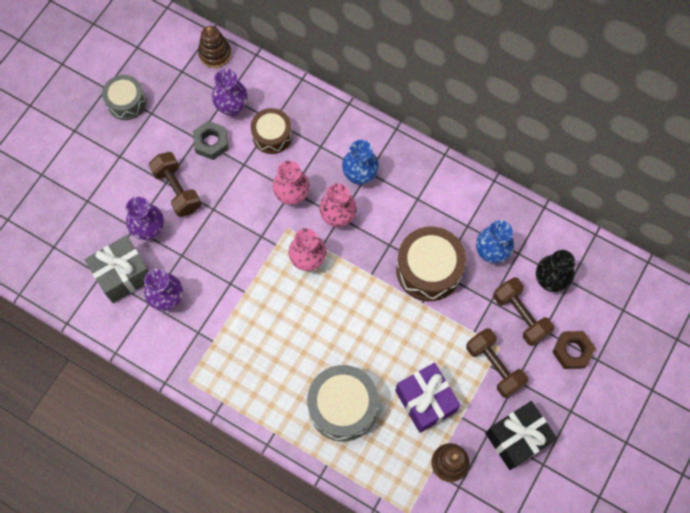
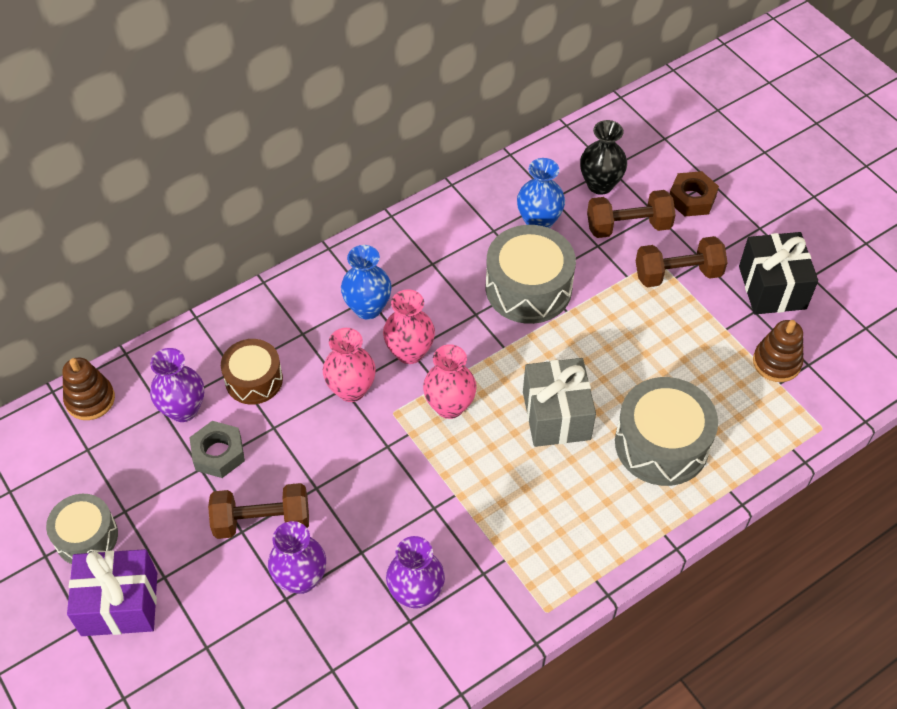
camera: 65 degrees left, 15 degrees down
(123, 275) = (349, 639): grey gift -> grey gift (556, 415)
(425, 401) = (691, 356): purple gift -> purple gift (119, 604)
(428, 269) = (528, 288): brown drum -> grey drum

